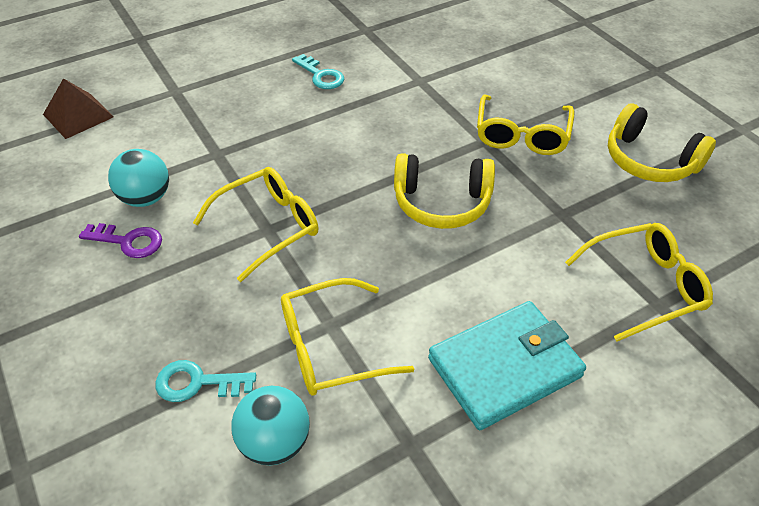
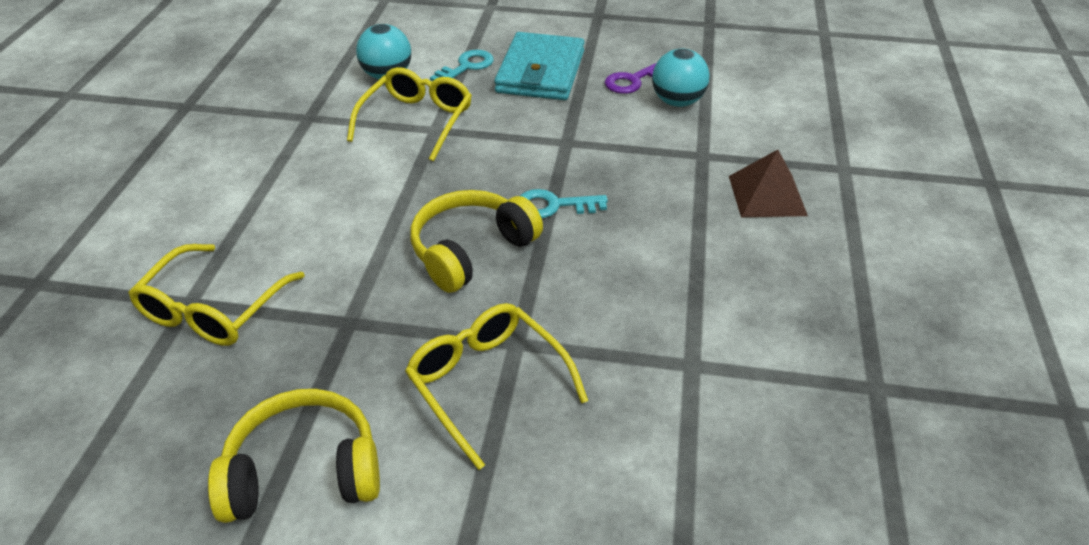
camera: 130 degrees right, 5 degrees down
(78, 115) = (846, 104): brown pyramid -> brown pyramid (767, 195)
(269, 226) = (569, 144): yellow glasses -> none
(321, 75) = (783, 282): turquoise key -> turquoise key (553, 206)
(504, 367) = (287, 182): turquoise wallet -> turquoise wallet (540, 72)

